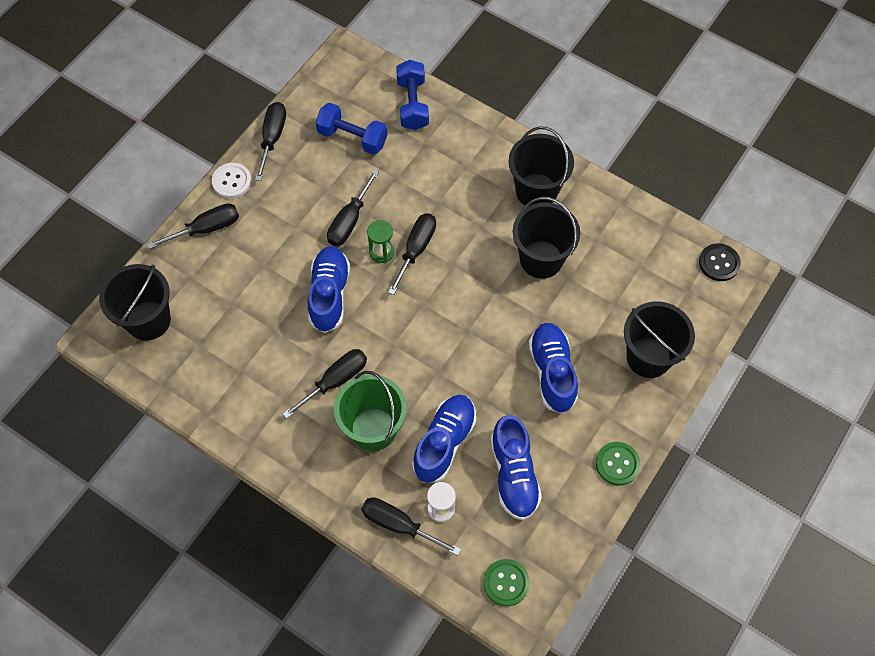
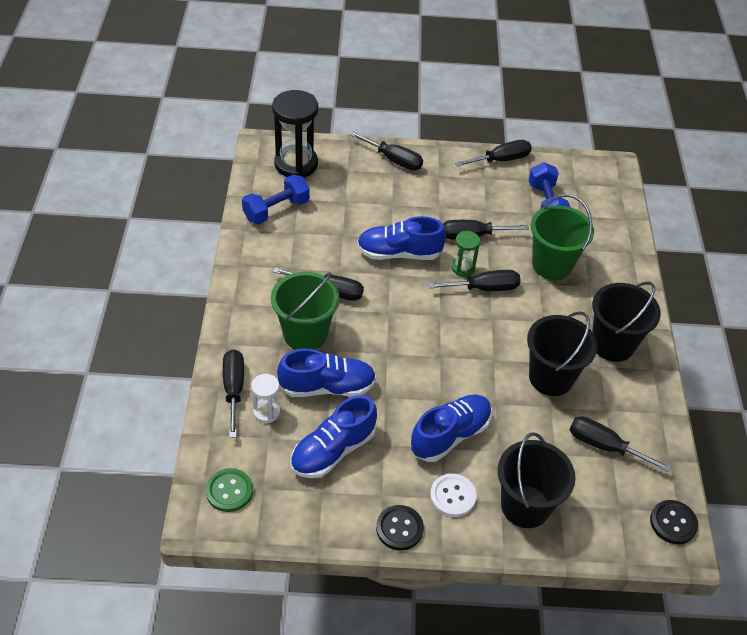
camera: 55 degrees right, 15 degrees down
(148, 320) = (296, 164): black bucket -> black hourglass
(232, 181) = (444, 155): white button -> white button (452, 496)
(329, 295) = (399, 253): blue shoe -> blue shoe turned 150 degrees counterclockwise
(412, 104) = (611, 226): blue dumbbell -> blue dumbbell (276, 210)
(425, 179) = (552, 265): none -> green bucket
(617, 464) = (399, 528): green button -> black button
(628, 264) = (604, 446): none -> black screwdriver

